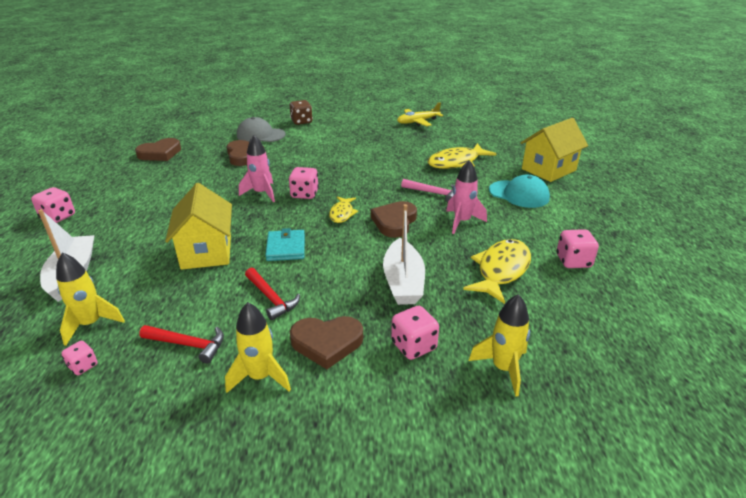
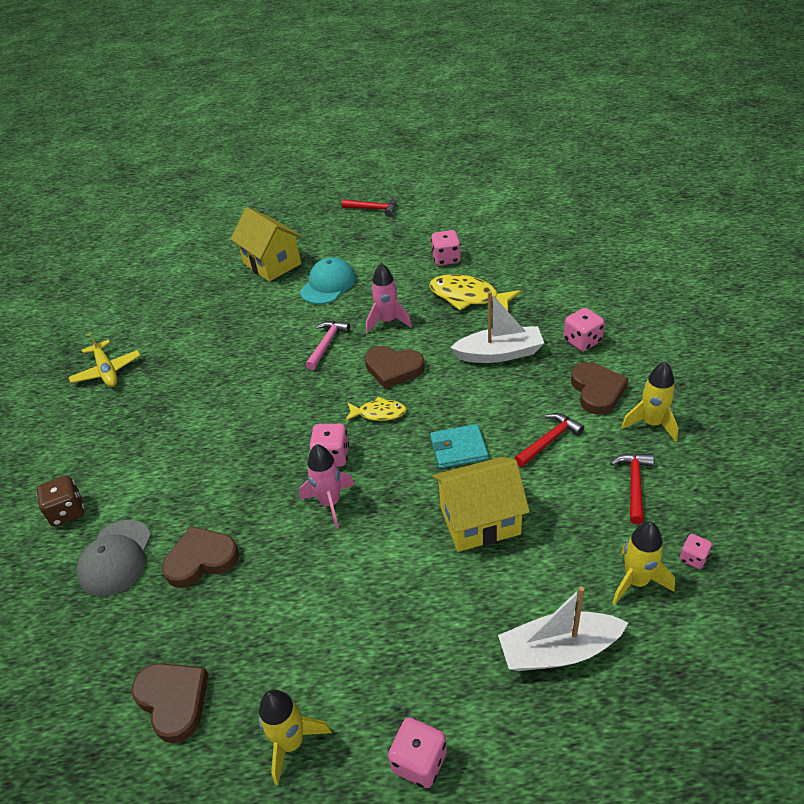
camera: 90 degrees left, 10 degrees up
(456, 162) = (248, 329): yellow fish -> none
(503, 368) = (589, 297): yellow rocket -> yellow rocket (291, 742)
(664, 220) = (373, 209): none -> red hammer

